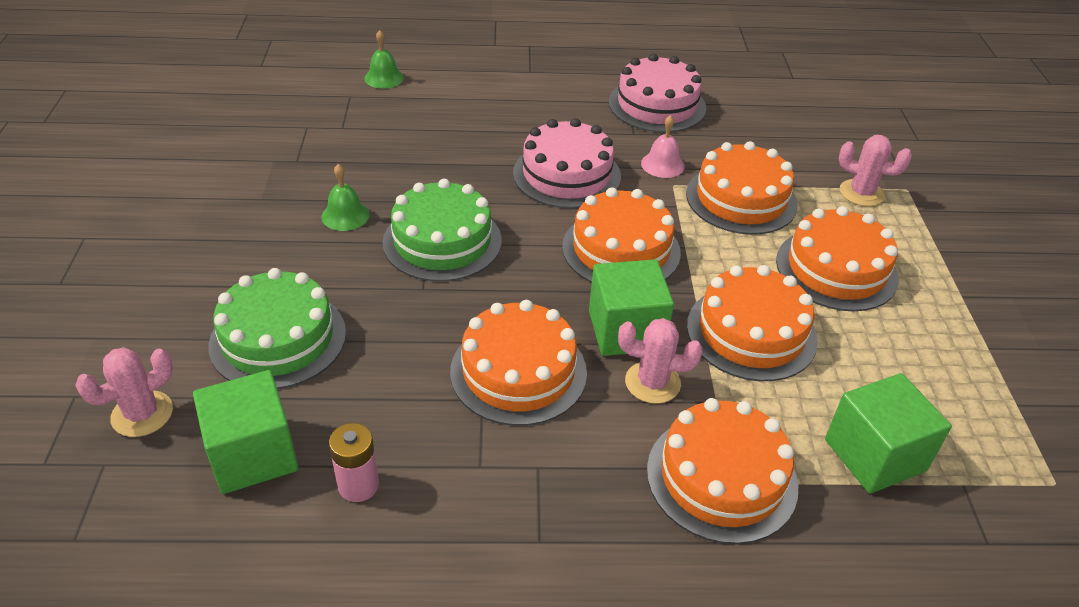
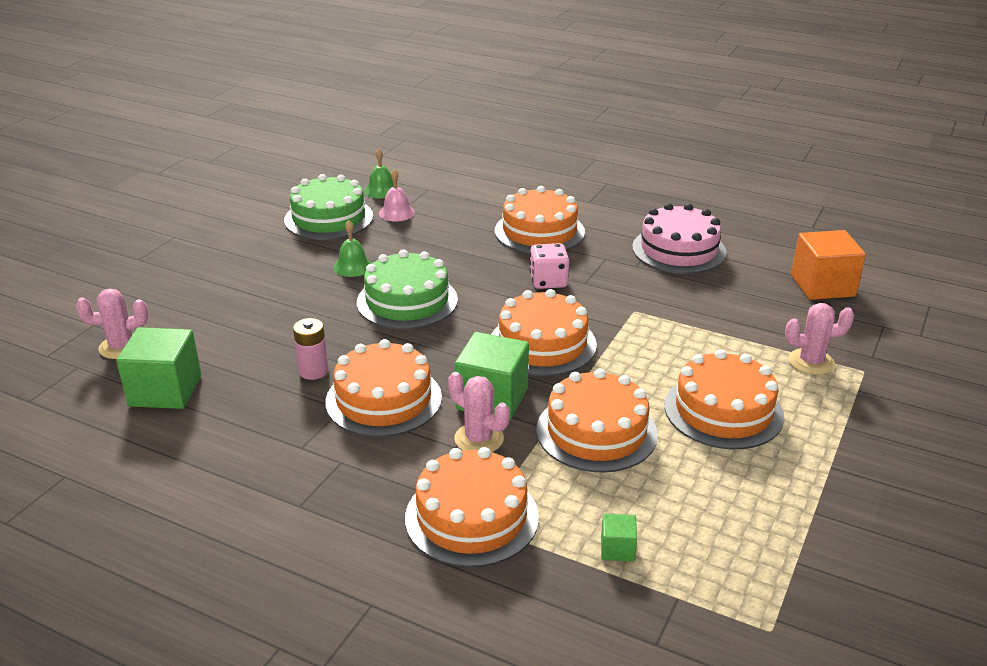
camera: 30 degrees right, 10 degrees down
(278, 338) = (239, 329): green cake -> green cake (329, 218)
(358, 485) = (212, 430): pink battery -> pink battery (313, 371)
(384, 78) = (465, 182): green bell -> green bell (381, 190)
(567, 174) = (548, 281): pink cake -> pink dice
(662, 164) = (639, 294): pink bell -> pink bell (396, 213)
(741, 199) = (686, 336): orange cake -> orange cake (539, 231)
(806, 110) = (822, 286): none -> orange cube
(861, 193) = (811, 362): pink cactus -> pink cactus turned 60 degrees counterclockwise
(874, 455) = (617, 549): green cube -> green cube, size x0.47

